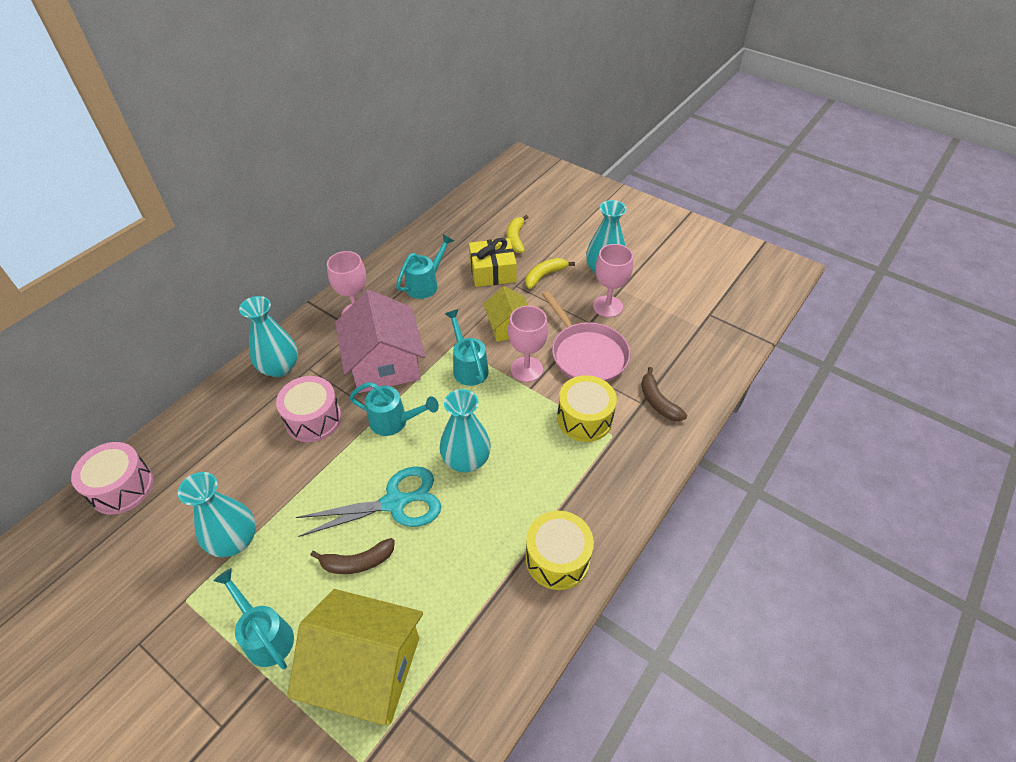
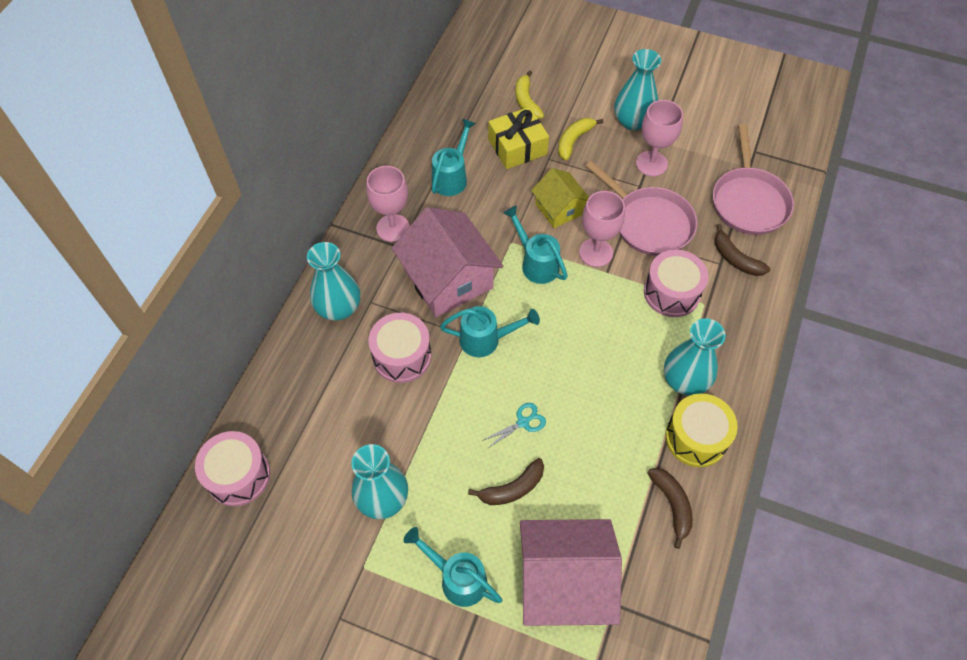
camera: 15 degrees left, 10 degrees up
(366, 669) = (564, 582): yellow house -> pink house
(395, 502) = (523, 422): turquoise scissors -> turquoise scissors, size x0.47
(466, 460) = (574, 362): turquoise vase -> turquoise vase (685, 380)
(507, 619) = (672, 505): none -> brown banana
(584, 418) = (671, 293): yellow drum -> pink drum
(689, 355) = (749, 201): none -> pink pan

